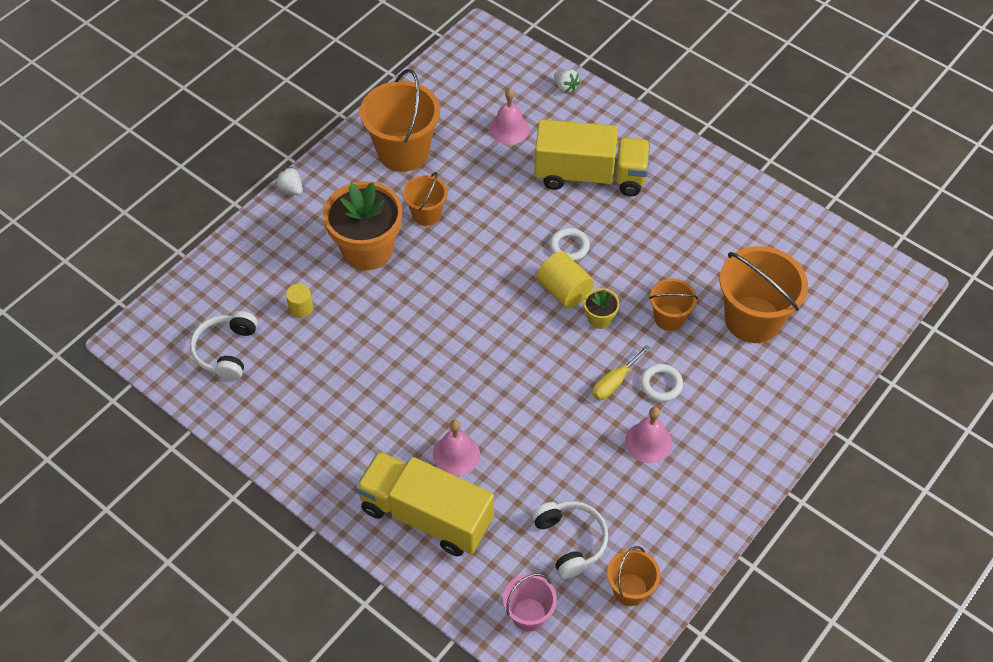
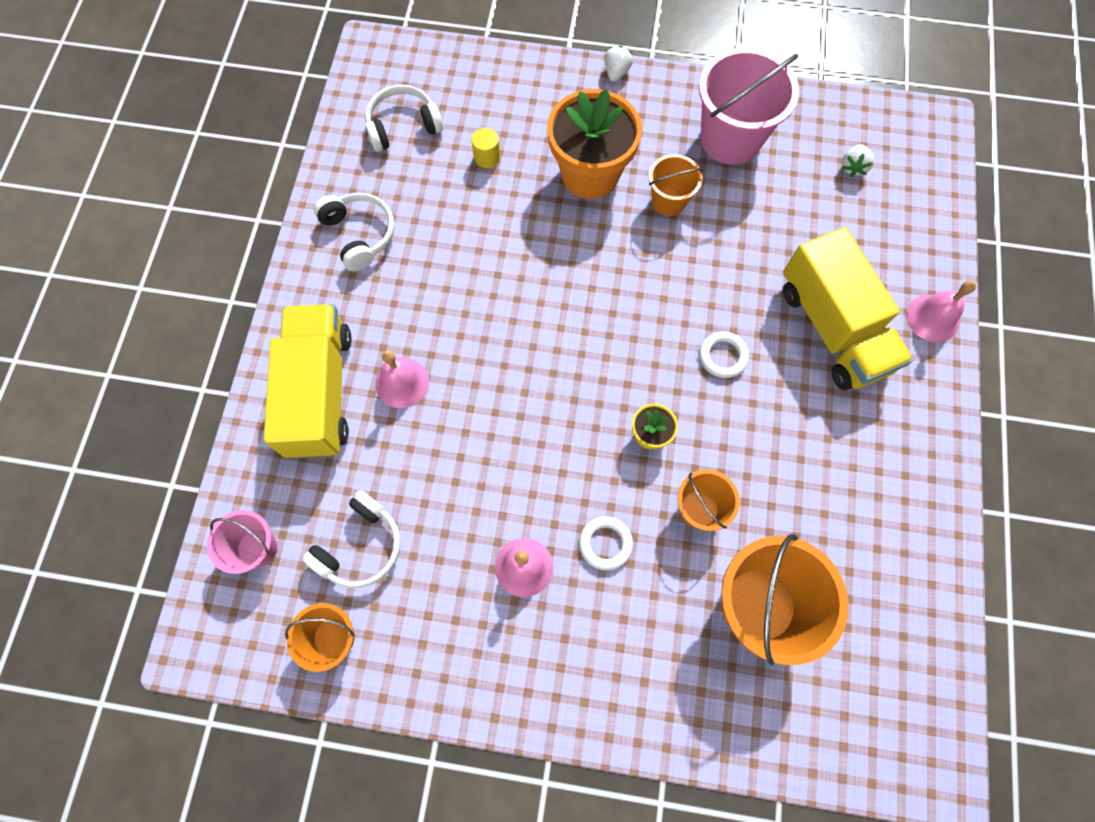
camera: 60 degrees right, 15 degrees up
(305, 427) = (359, 234): none -> white headphones
(403, 152) = (730, 139): orange bucket -> pink bucket
(509, 129) = (834, 217): pink bell -> pink bell (932, 318)
(564, 291) = (662, 381): yellow cylinder -> none
(565, 87) = (934, 240): white strawberry -> white strawberry (852, 167)
(614, 382) = (578, 492): yellow screwdriver -> none

